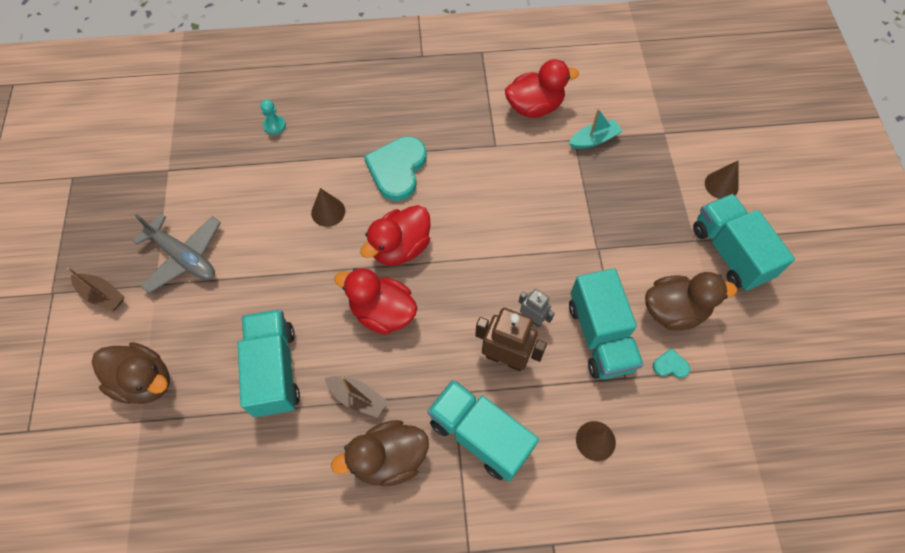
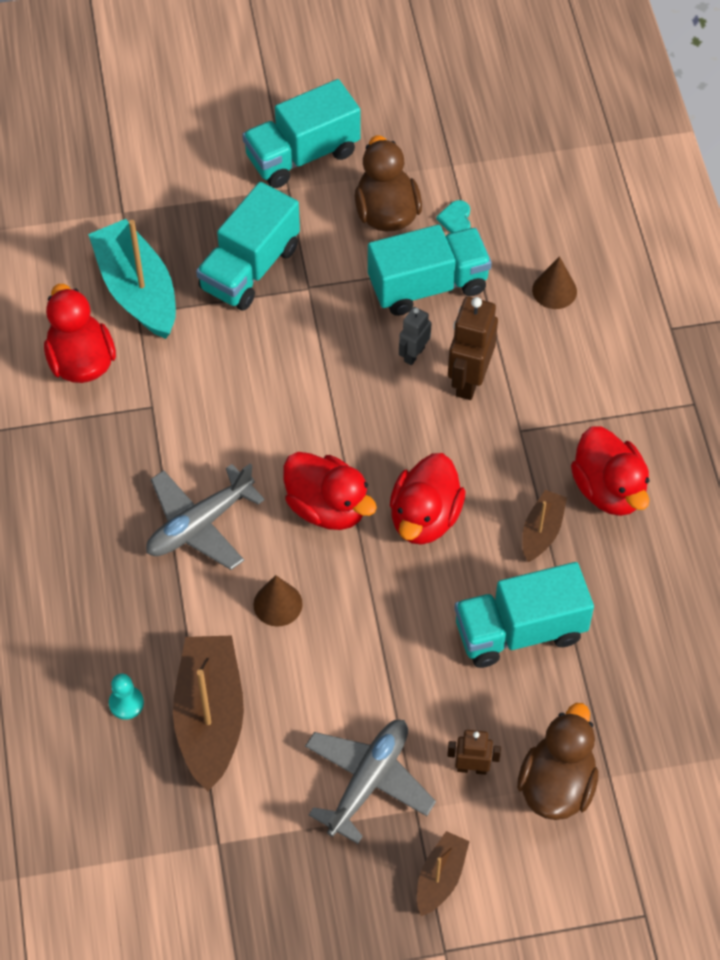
camera: 95 degrees left, 5 degrees down
(174, 324) = (472, 768): none -> brown robot
(253, 169) = (210, 718): none -> brown boat
(388, 459) = (609, 489): brown duck -> red duck
(397, 169) = (199, 524): turquoise heart -> grey plane
(479, 435) = (566, 401): turquoise truck -> turquoise truck (250, 268)
(594, 140) = (137, 291): turquoise boat -> turquoise boat, size x1.90
(721, 185) = (204, 157): brown cone -> none

